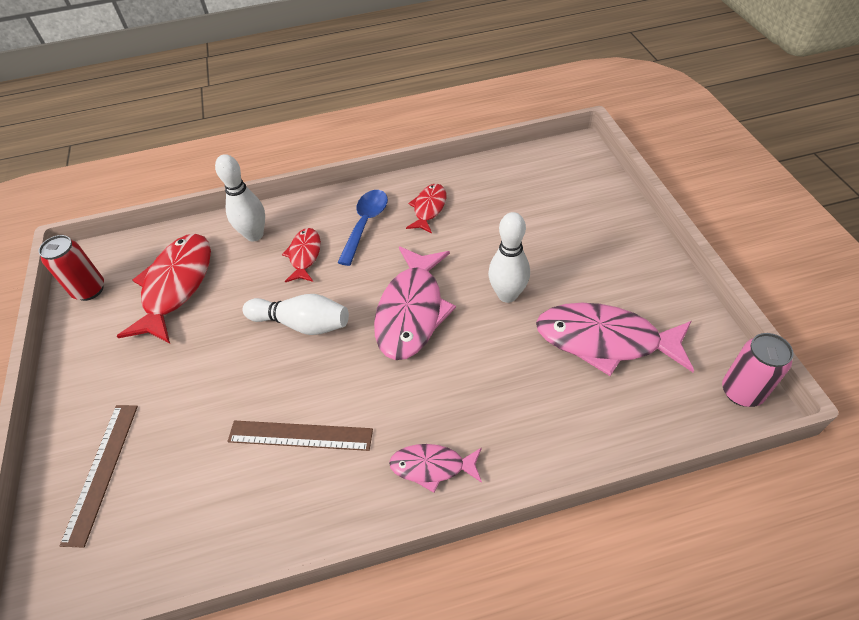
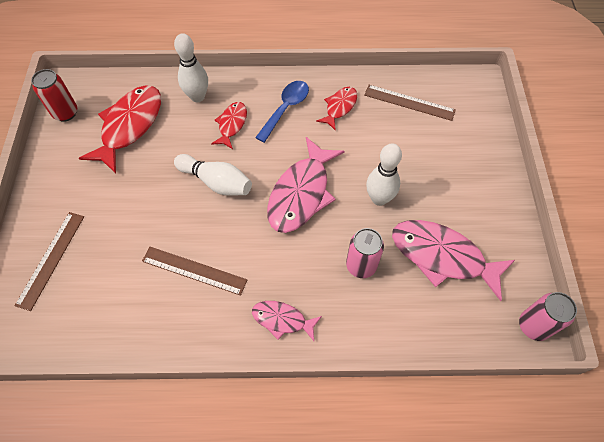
camera: 10 degrees right, 10 degrees up
(507, 186) = (409, 102): none -> brown ruler
(511, 375) = (361, 265): none -> pink can

